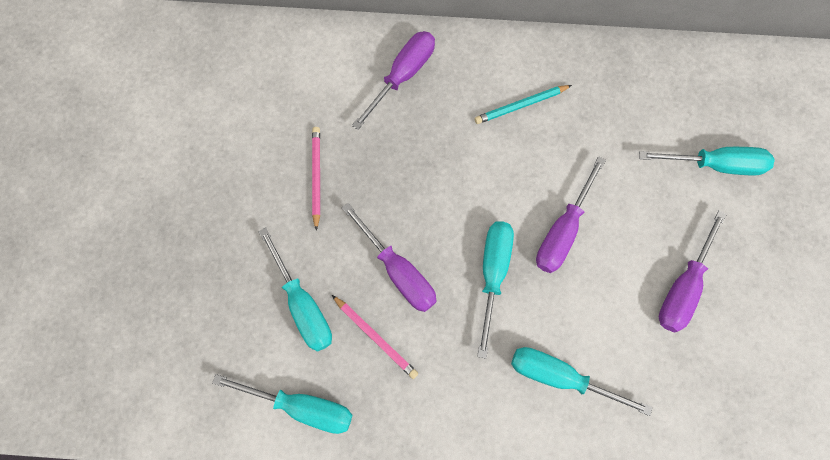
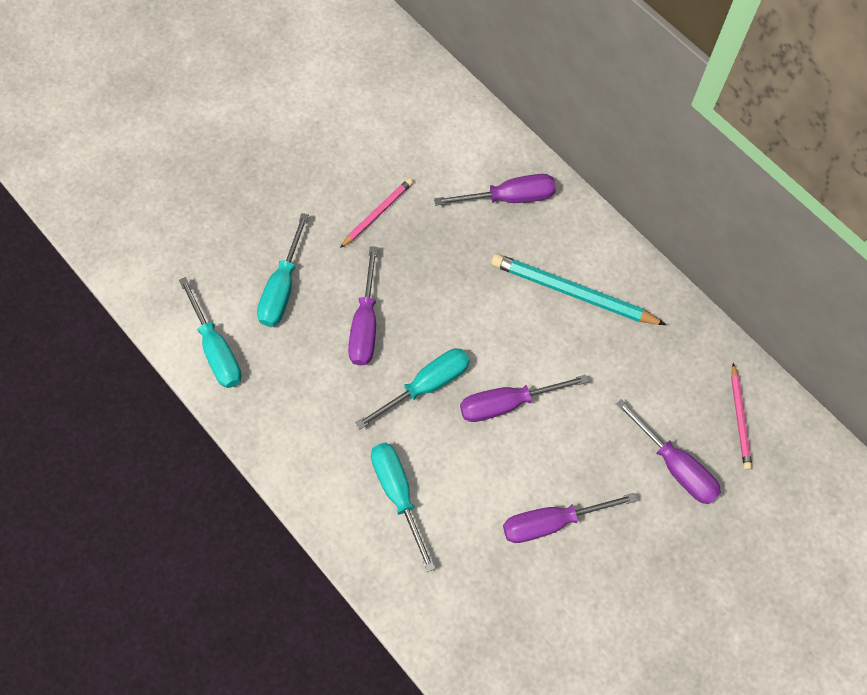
camera: 45 degrees right, 5 degrees down
(375, 337) = (306, 351): pink pencil -> pink pencil (739, 418)
(521, 105) = (573, 292): turquoise pencil -> turquoise pencil, size x1.73
(715, 164) = (675, 465): turquoise screwdriver -> purple screwdriver

